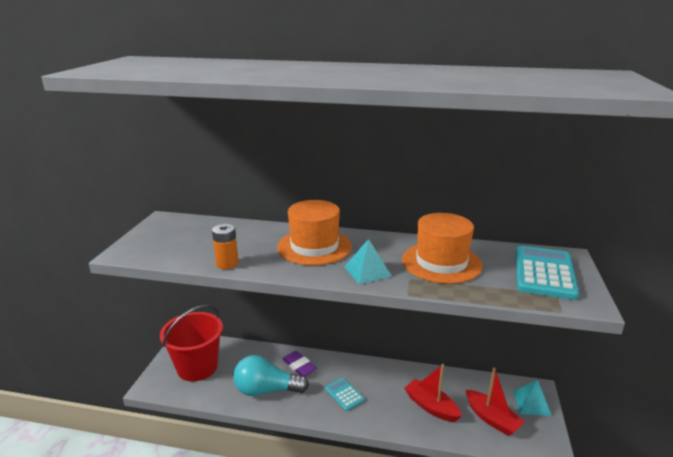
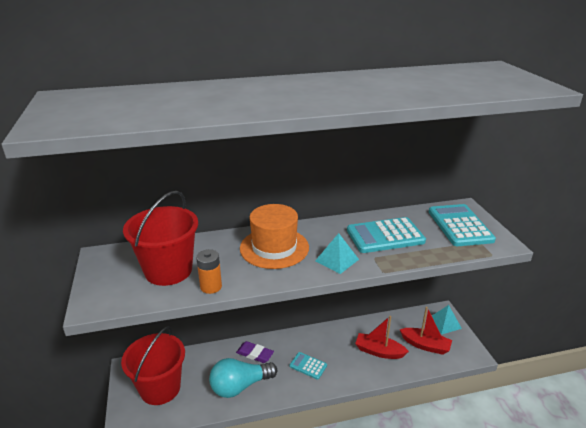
camera: 25 degrees left, 5 degrees up
(204, 242) = (168, 270): none -> red bucket
(441, 262) = (385, 236): orange hat -> turquoise calculator

